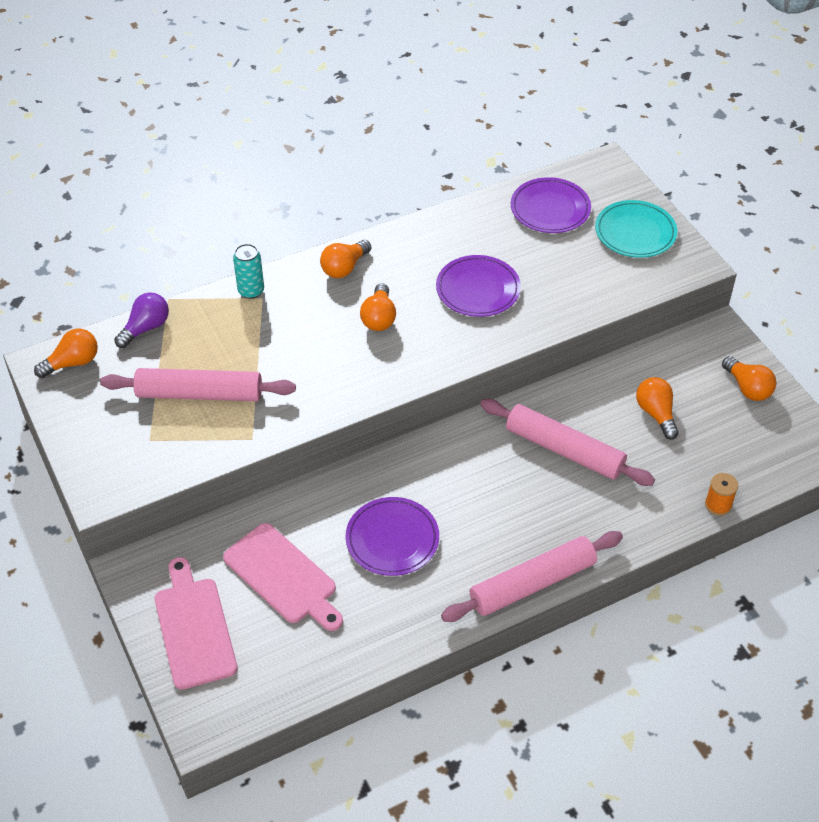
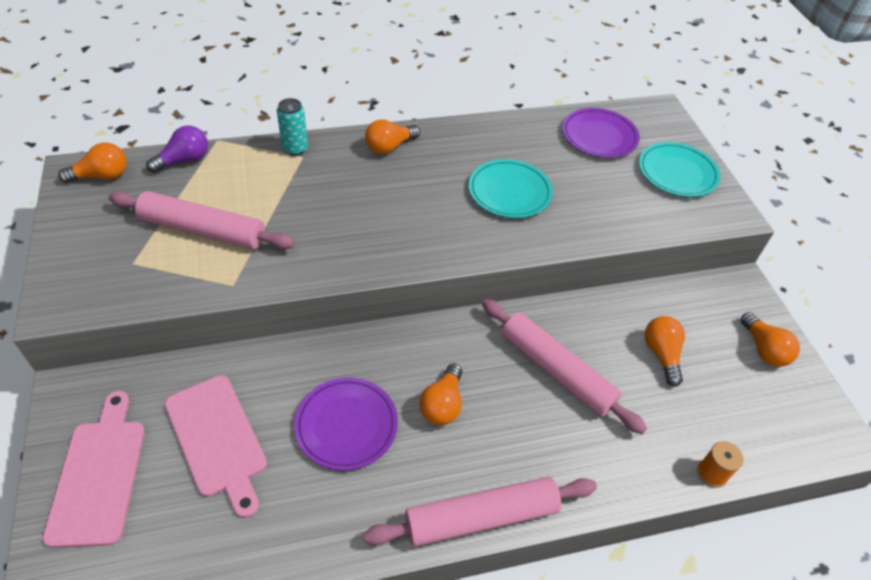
camera: 10 degrees right, 0 degrees up
(379, 318) = (405, 197): orange light bulb -> orange light bulb (442, 404)
(478, 289) = (509, 192): purple plate -> turquoise plate

